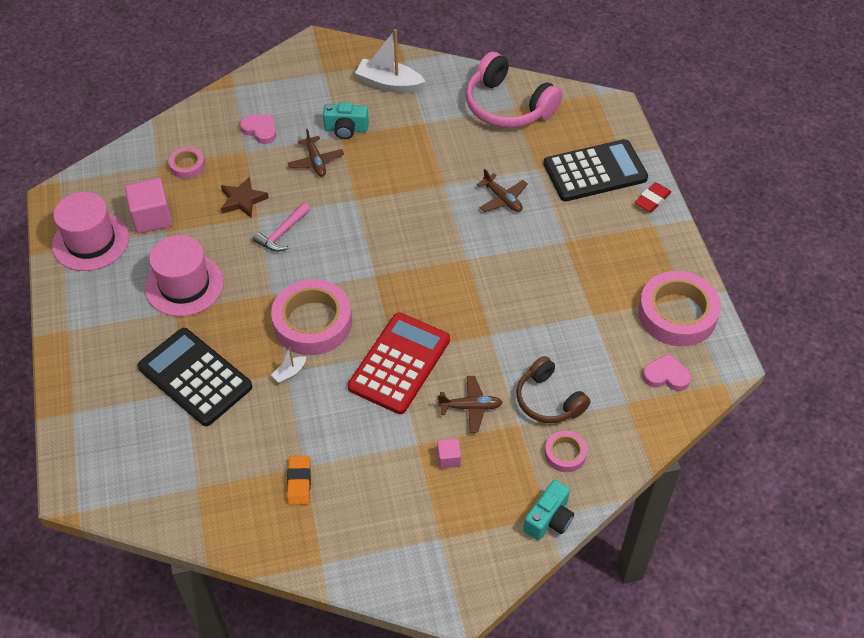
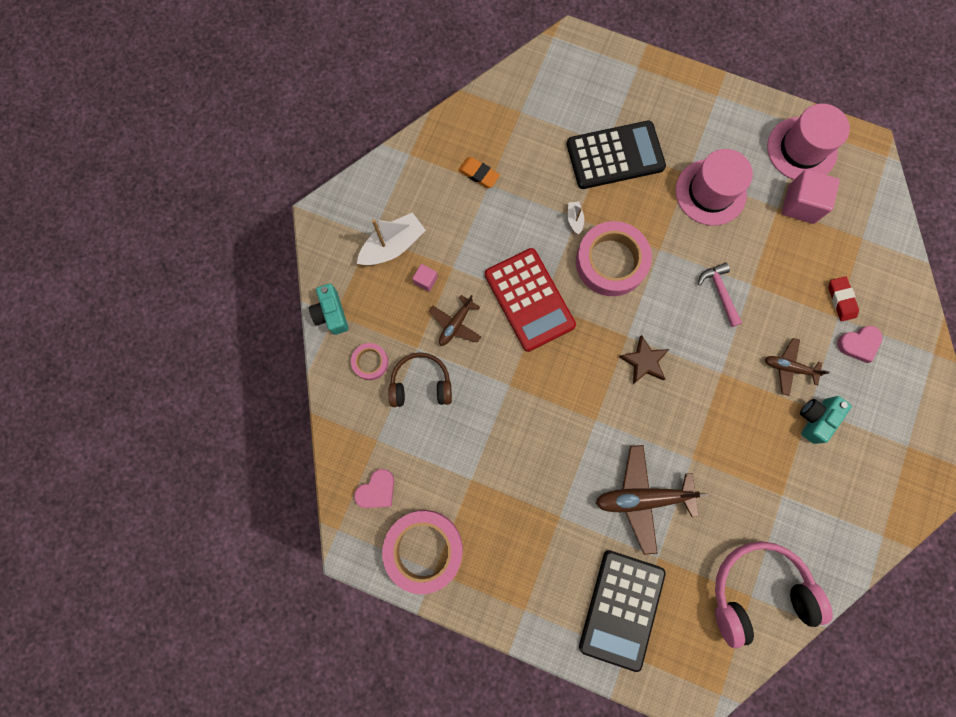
camera: 125 degrees right, 25 degrees up
(187, 166) = (848, 261): pink tape -> none
(242, 200) = (778, 283): brown star -> brown star (644, 361)
(389, 84) = (856, 498): white boat -> white boat (393, 246)
(502, 199) = (642, 498): brown plane -> brown plane, size x1.71
(652, 200) = (554, 634): red eraser -> red eraser (841, 300)

